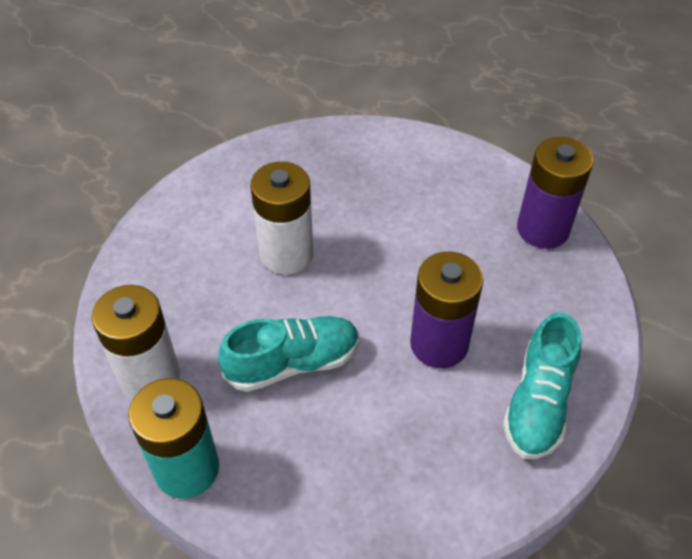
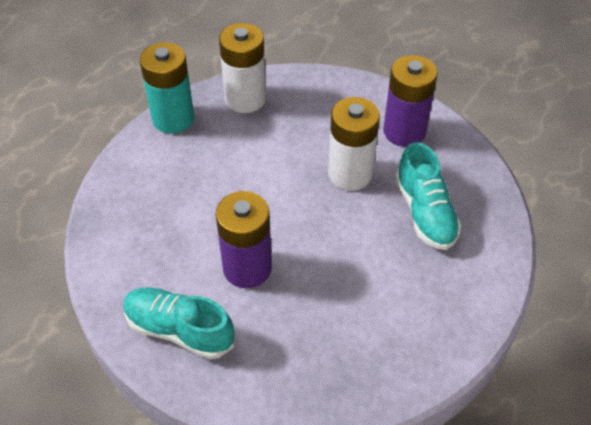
camera: 95 degrees right, 0 degrees up
(292, 363) = (244, 174): turquoise shoe -> turquoise shoe (425, 212)
(543, 229) = (371, 375): purple battery -> purple battery (404, 131)

